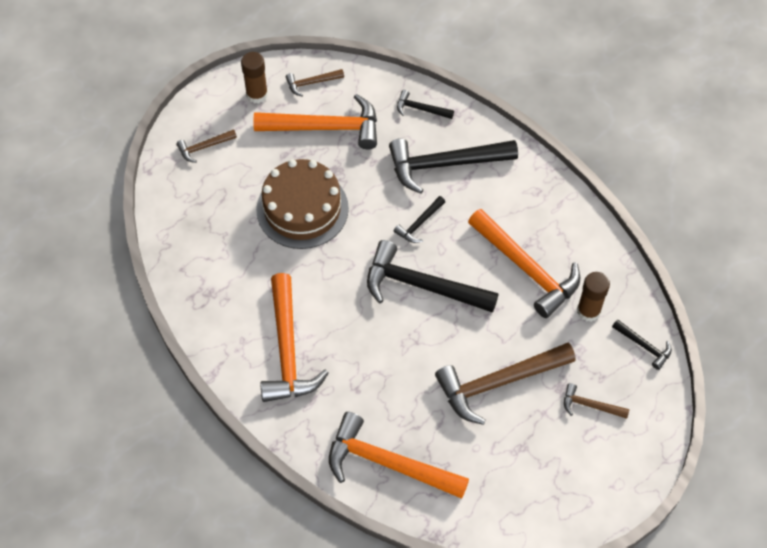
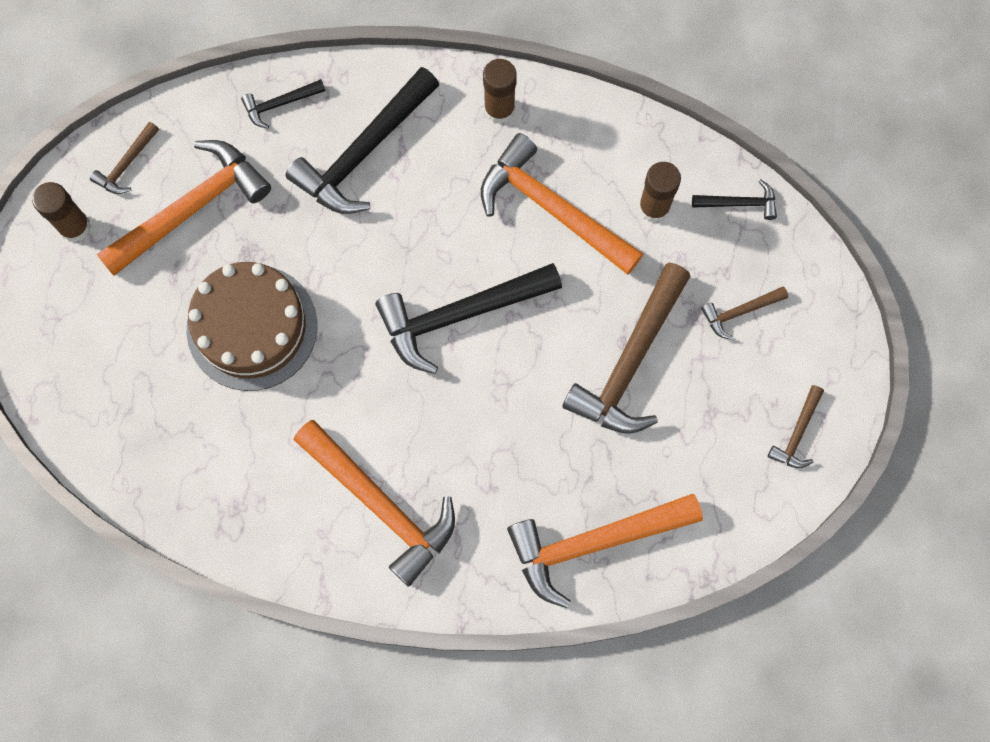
camera: 40 degrees left, 15 degrees up
(204, 147) = (71, 340): brown hammer -> brown hammer (797, 433)
(419, 224) = (396, 245): black hammer -> none
(526, 269) = (552, 209): orange hammer -> orange hammer turned 150 degrees counterclockwise
(543, 195) = (499, 109): none -> brown glue stick

